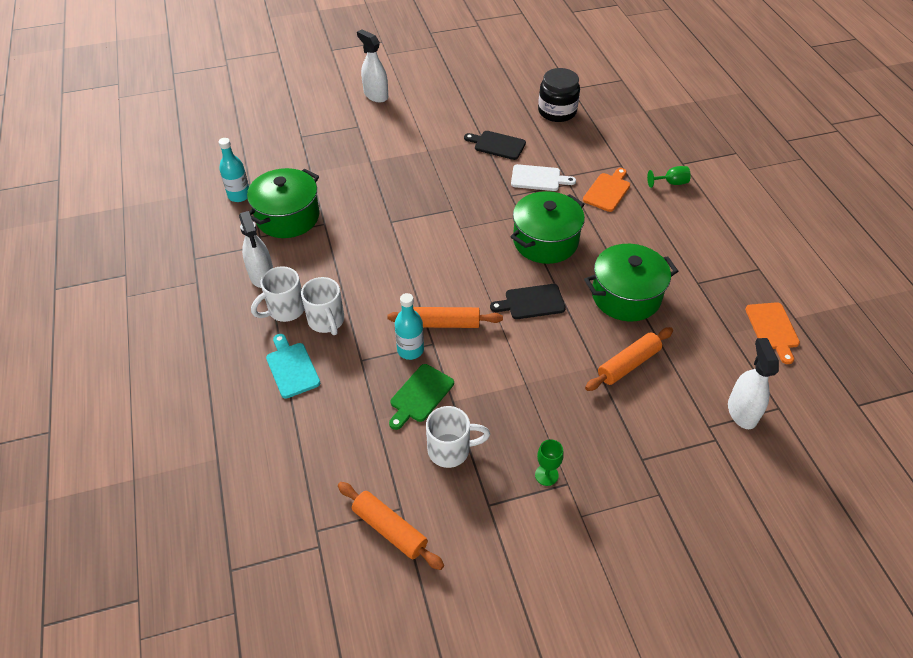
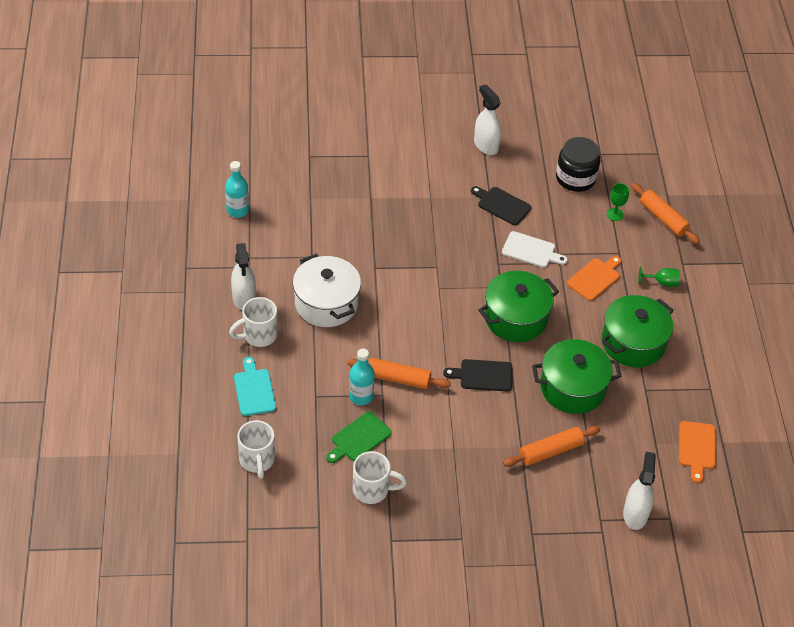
camera: 10 degrees right, 0 degrees up
(287, 217) = (279, 242): green pot -> green pot (633, 343)
(326, 321) = (293, 354): white mug -> white mug (257, 460)
(350, 264) = (326, 303): none -> white pot
(376, 95) = (394, 122): white spray bottle -> white spray bottle (486, 145)
(390, 529) = (306, 541): orange rolling pin -> orange rolling pin (663, 218)
(546, 475) = (446, 528): green goblet -> green goblet (615, 214)

